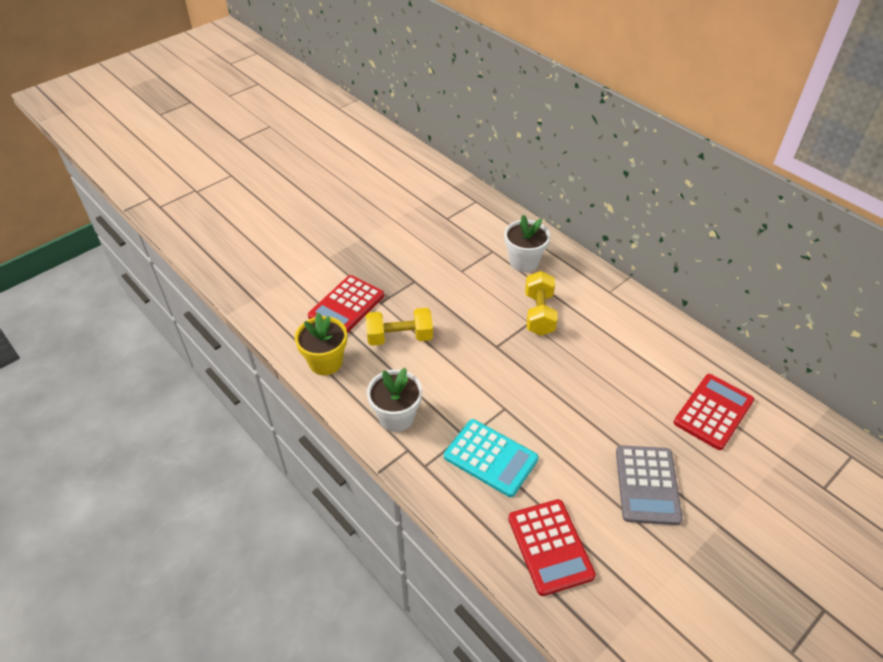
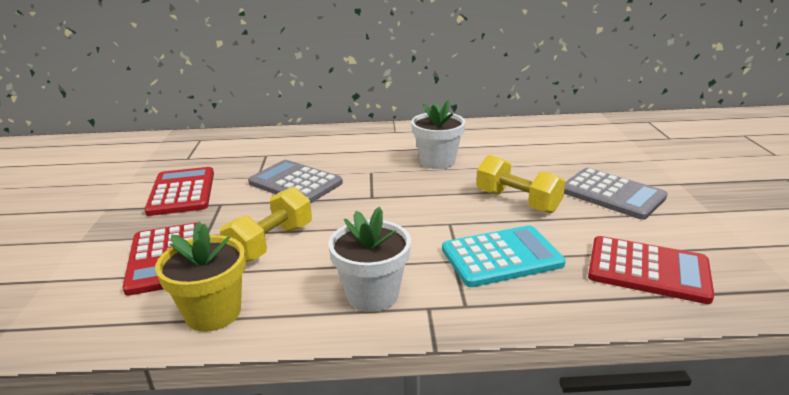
camera: 50 degrees left, 20 degrees down
(473, 295) = (295, 183): none -> grey calculator
(524, 262) = (304, 148): white flower pot -> white flower pot (437, 161)
(539, 314) = (369, 164): yellow dumbbell -> yellow dumbbell (517, 201)
(713, 412) = (563, 143): red calculator -> red calculator (182, 192)

